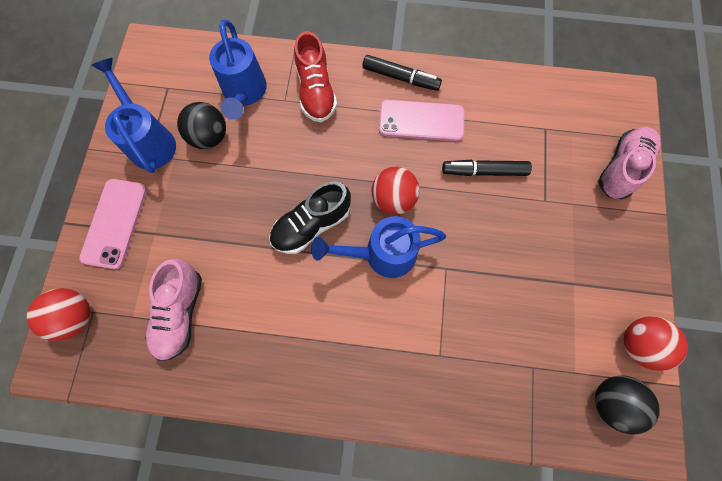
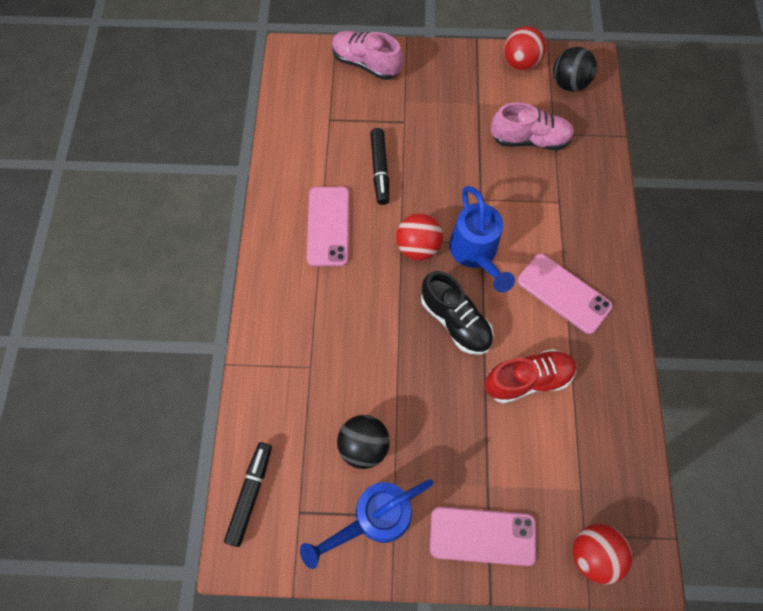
camera: 95 degrees left, 5 degrees down
(180, 313) = (567, 438): pink shoe -> pink shoe (529, 139)
(244, 93) = (303, 414): blue watering can -> none
(316, 92) = (298, 334): red shoe -> red shoe (527, 379)
(328, 339) = (563, 293): none -> pink phone
(400, 78) = (276, 248): black marker -> black marker (251, 494)

